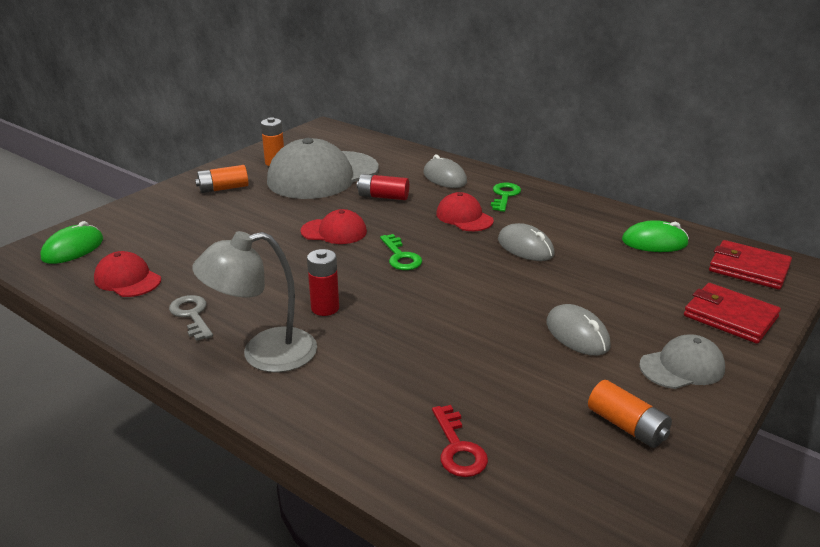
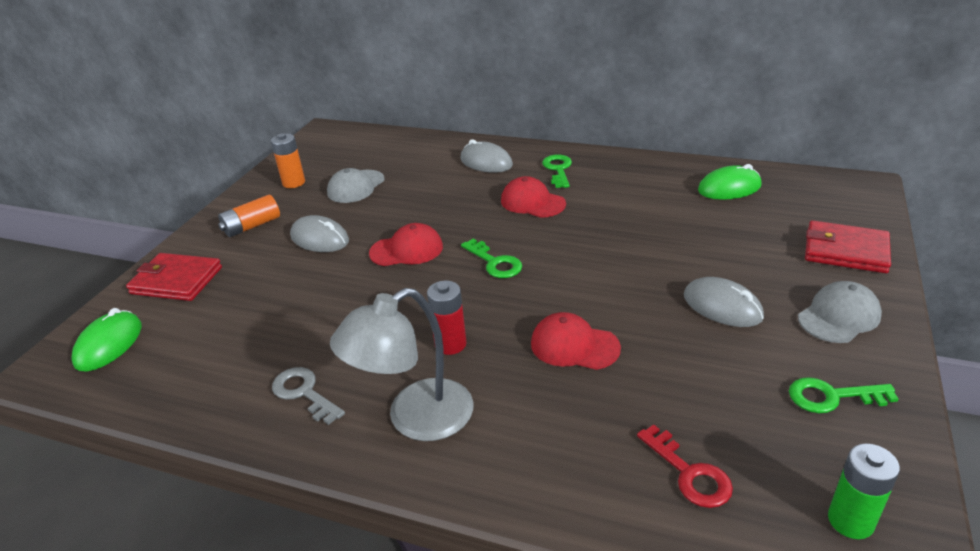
camera: 15 degrees left, 5 degrees up
(127, 279) = (200, 367): red cap -> red cap (574, 346)
(323, 175) = (356, 187): grey cap -> grey cap, size x0.49
(383, 197) = (435, 197): red battery -> none
(525, 247) = (613, 222): grey mouse -> grey mouse (320, 239)
(573, 519) = (850, 521): none -> green battery
(627, 426) = (832, 397): orange battery -> green key
(749, 268) = (828, 196): red wallet -> red wallet (177, 280)

